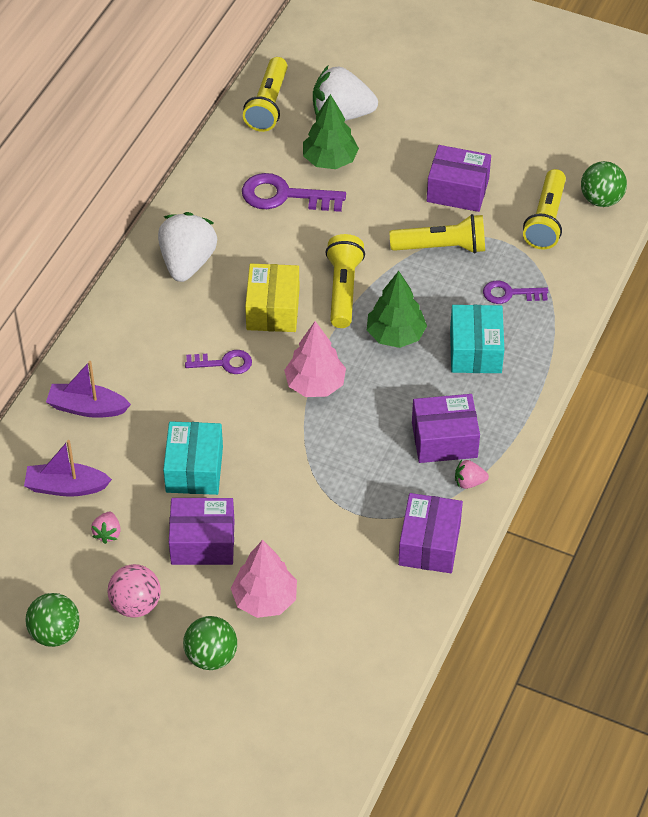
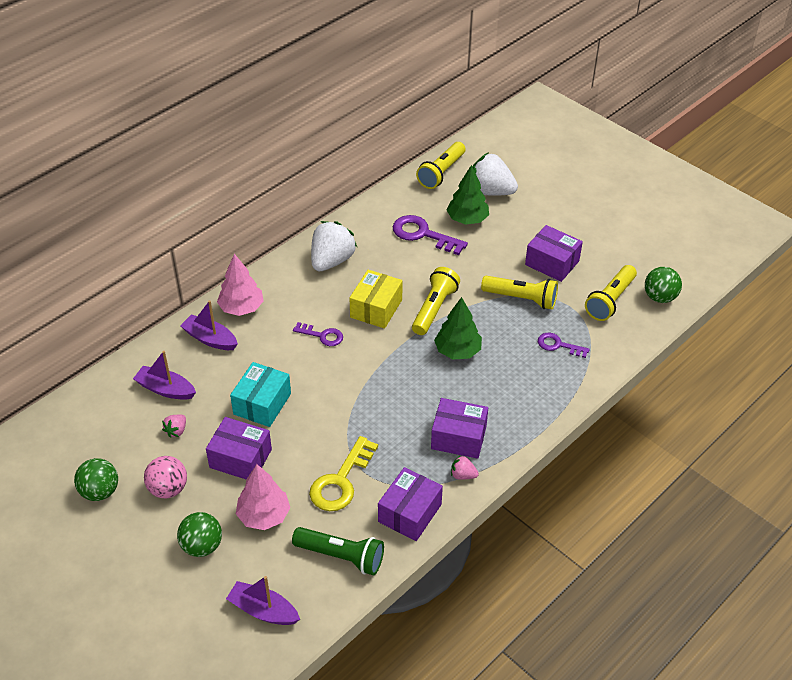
camera: 20 degrees right, 5 degrees down
(315, 384) = (380, 369): pink tree -> pink tree (241, 308)
(318, 704) = (263, 610): none -> purple boat
(334, 532) = (341, 481): none -> yellow key
(376, 617) = (341, 556): none -> green flashlight
(475, 350) = (513, 379): turquoise box -> none

